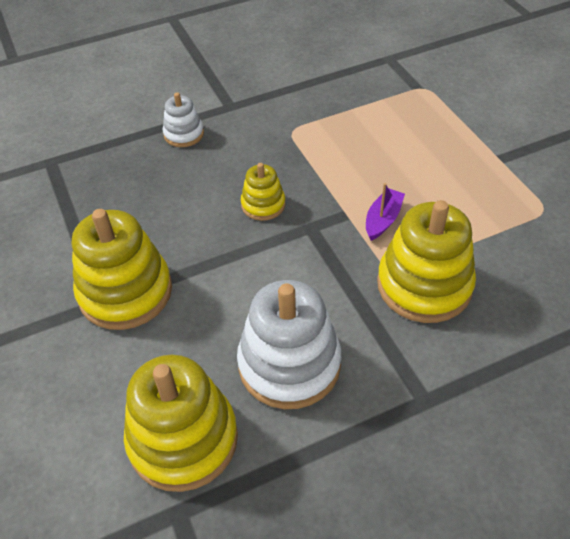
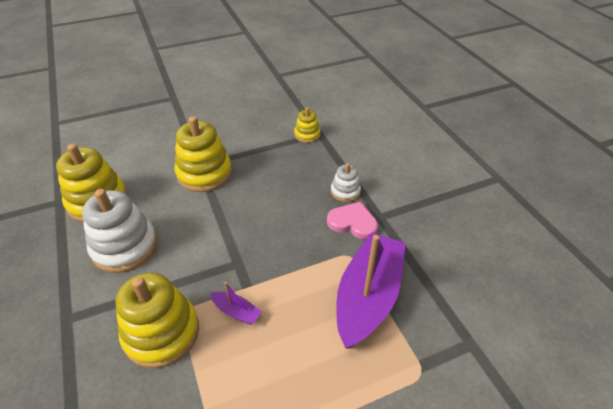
camera: 90 degrees right, 5 degrees down
(240, 128) = (352, 222): none -> pink heart
(263, 204) = (265, 236): yellow stacking toy -> yellow stacking toy (307, 135)
(347, 118) = (368, 297): none -> purple boat

